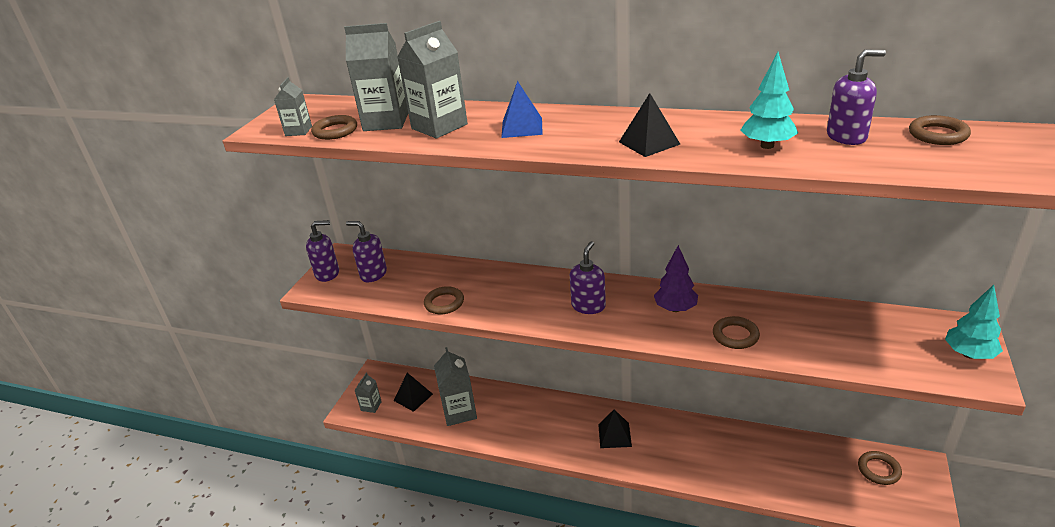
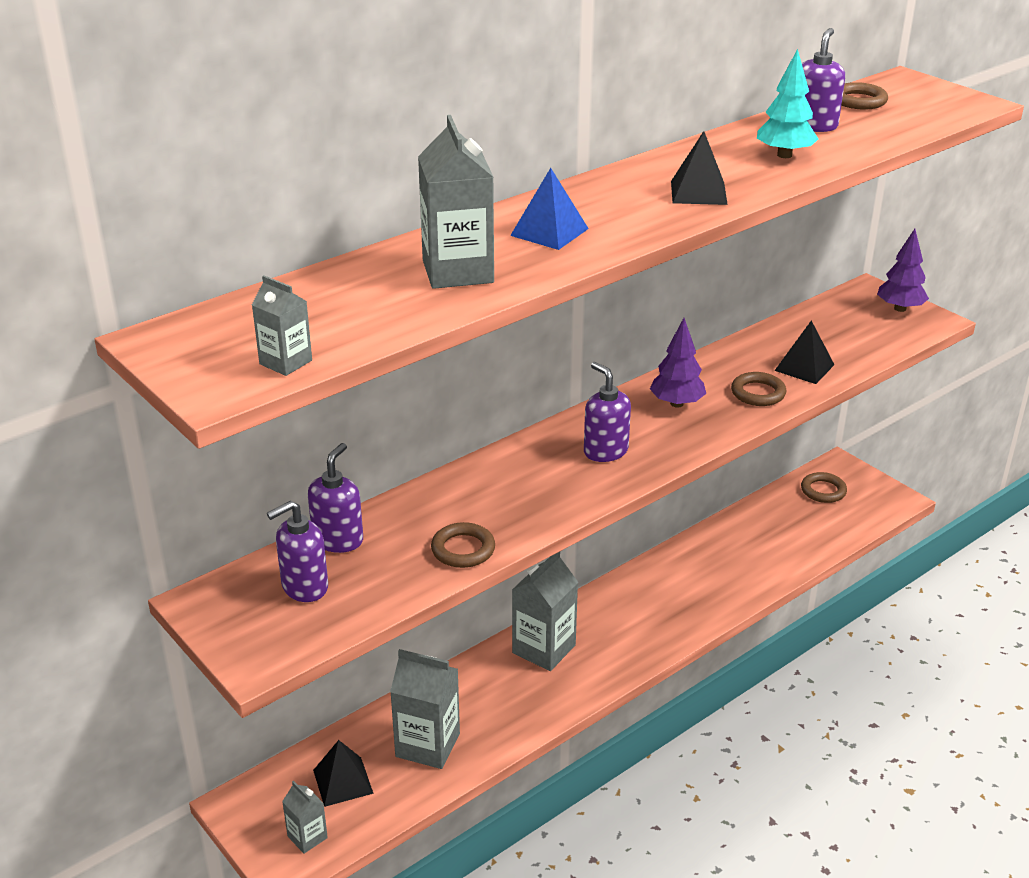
camera: 60 degrees left, 0 degrees up
(327, 273) = (236, 631): purple soap dispenser -> purple soap dispenser (338, 540)
(335, 131) = (340, 337): brown ring -> none
(386, 122) = (375, 298): grey carton -> grey carton (544, 649)
(614, 435) = (613, 629): black pyramid -> black pyramid (804, 367)
(969, 354) = (900, 308): turquoise tree -> purple tree

